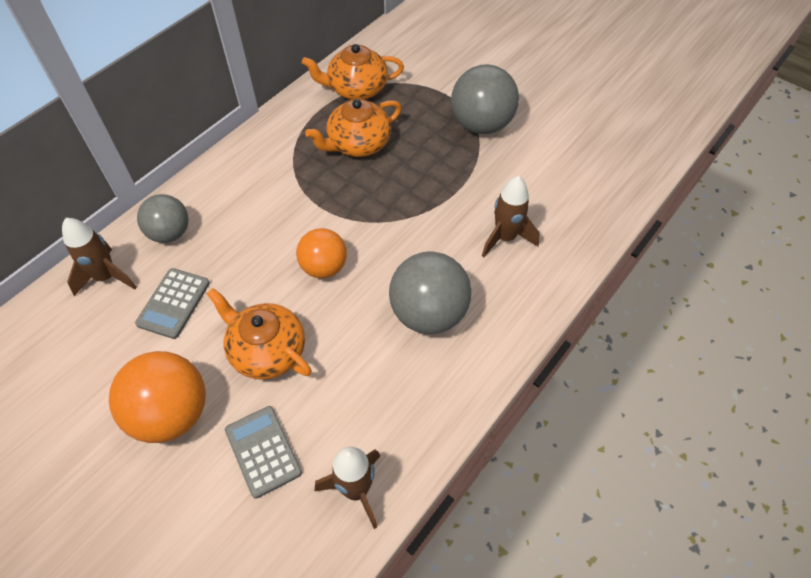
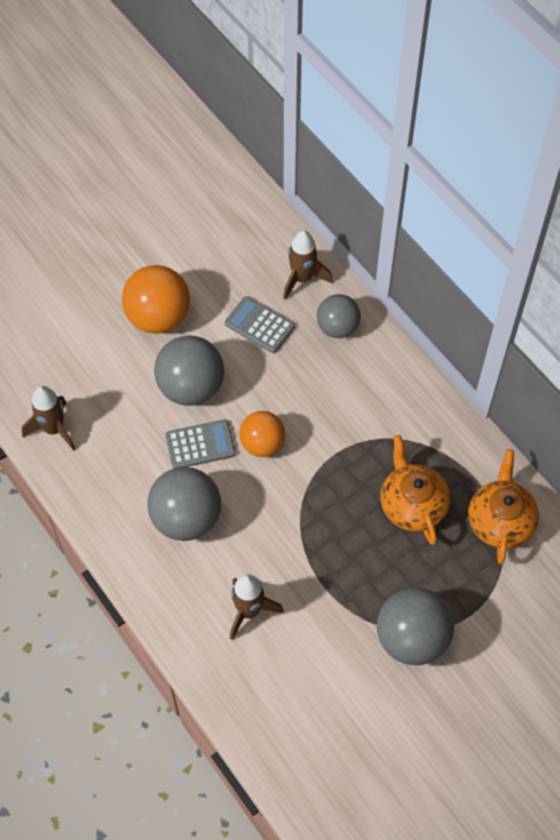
camera: 105 degrees right, 5 degrees up
(263, 451) = (106, 373): grey calculator -> grey calculator (200, 445)
(267, 351) = (191, 387): orange teapot -> grey ball

